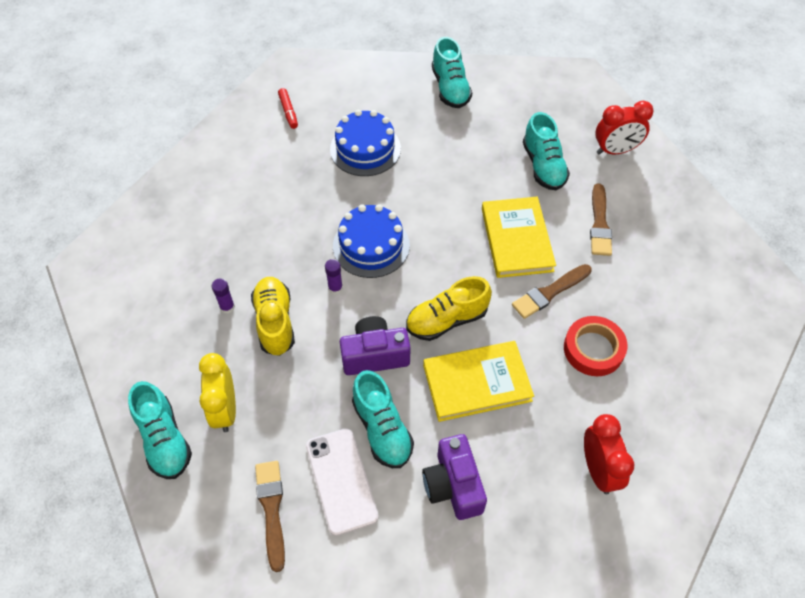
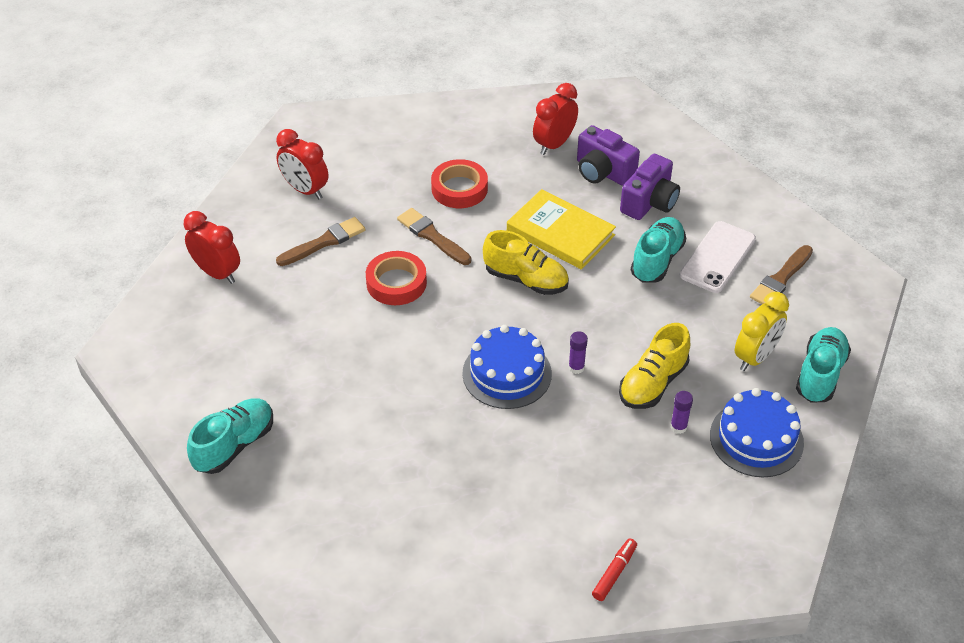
camera: 130 degrees left, 10 degrees down
(288, 111) = (406, 568): red marker -> red marker (614, 573)
(365, 149) = (394, 458): blue cake -> blue cake (756, 439)
(375, 355) = (606, 302): purple camera -> purple camera (603, 172)
(517, 239) = (396, 283): yellow book -> red tape
(543, 166) = (286, 311): turquoise shoe -> none
(549, 292) = (432, 236): brown brush -> brown brush turned 150 degrees counterclockwise
(674, 246) = (305, 190): none -> red clock

